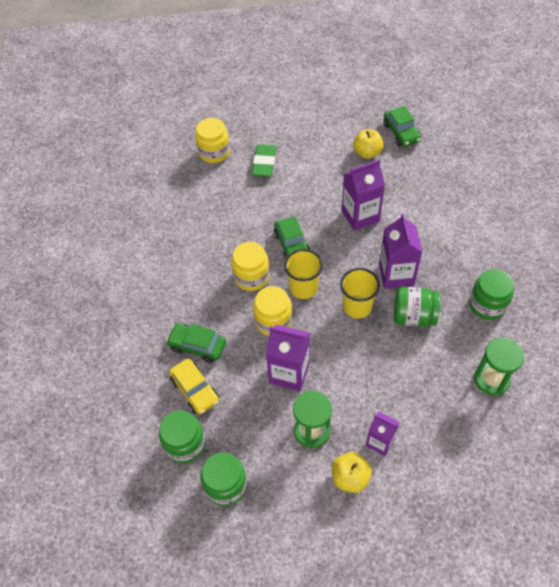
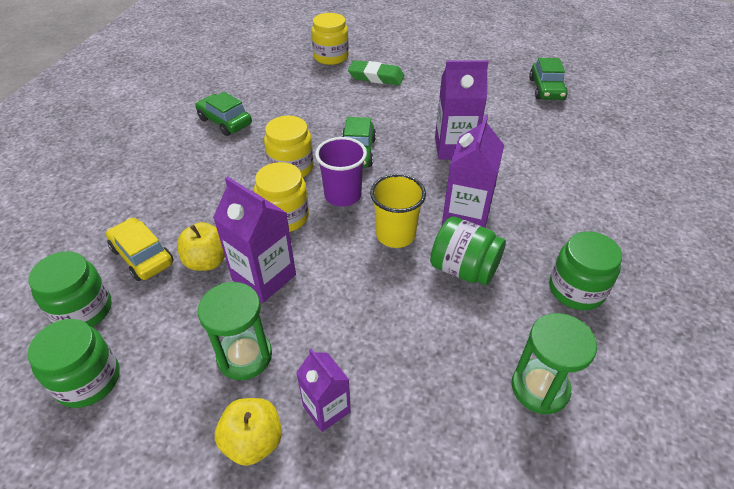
camera: 20 degrees right, 10 degrees down
(195, 390) = (142, 256): yellow car -> yellow car turned 150 degrees clockwise
(197, 346) = (182, 213): green car -> green car (225, 121)
(264, 163) = (376, 77): green eraser -> green eraser turned 75 degrees clockwise
(303, 288) = (343, 195): yellow cup -> purple cup
(367, 153) = (496, 96): yellow apple -> yellow apple (207, 261)

